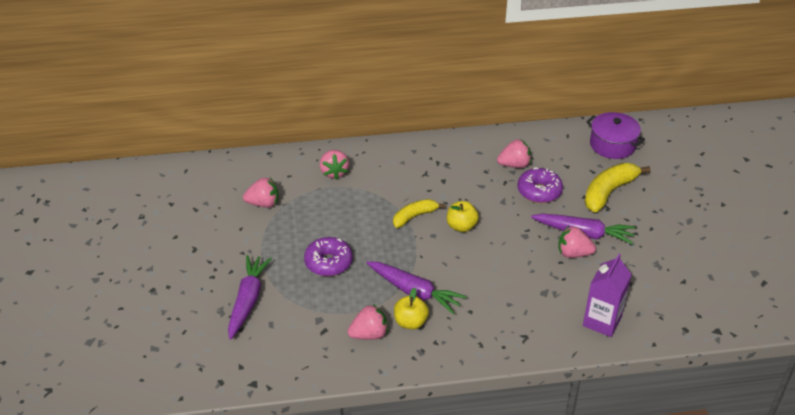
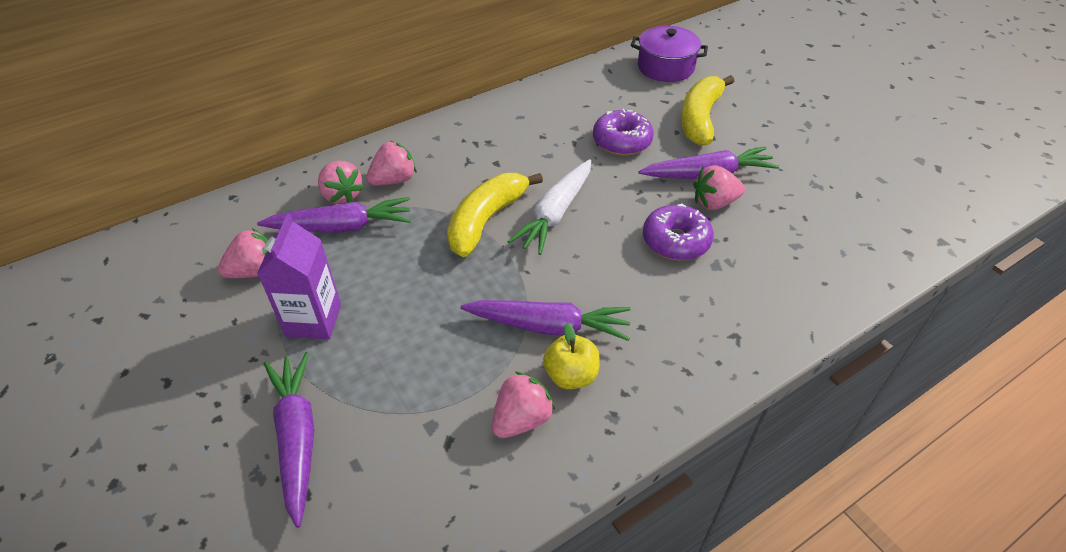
camera: 25 degrees left, 5 degrees up
(324, 192) = (341, 227): none -> purple carrot
(328, 262) = (399, 327): purple donut -> purple donut (676, 241)
(414, 216) = (486, 220): yellow banana -> yellow banana, size x1.57
(461, 226) = (555, 213): yellow apple -> white carrot
(514, 165) = (572, 119): pink strawberry -> pink strawberry (394, 180)
(602, 321) = (811, 278): purple carton -> purple carton (313, 320)

